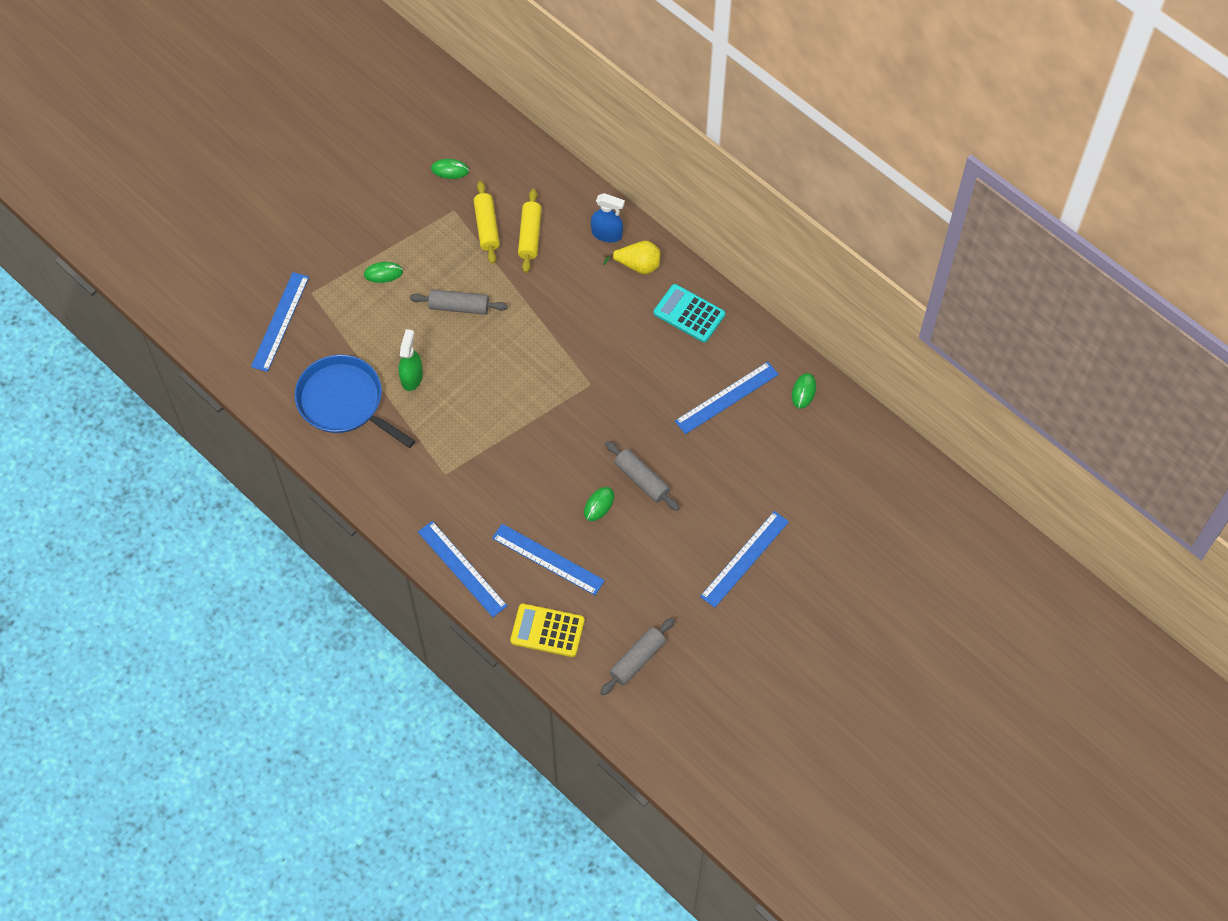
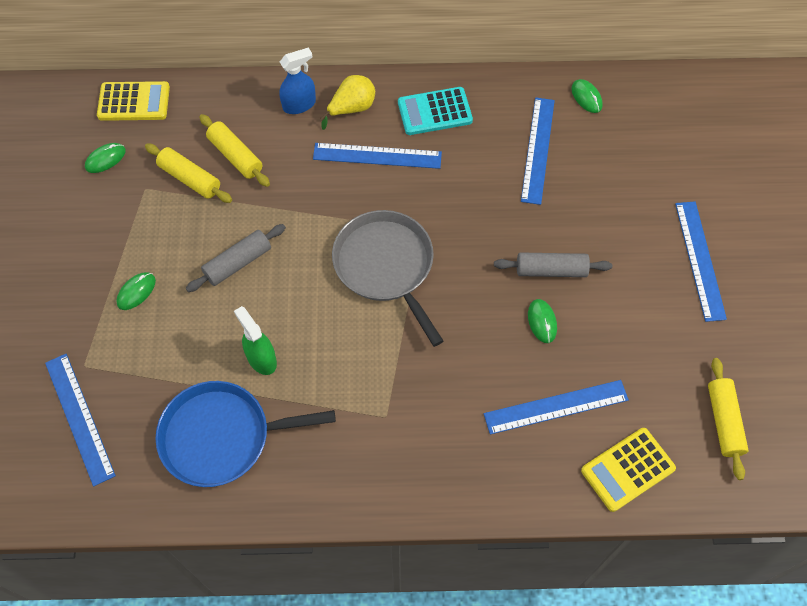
camera: 45 degrees left, 0 degrees up
(462, 568) = (495, 486): blue ruler -> blue ruler (377, 156)
(505, 144) = (134, 102): none -> yellow calculator
(544, 387) = (386, 266): none -> grey pan
(637, 660) = (723, 421): grey rolling pin -> yellow rolling pin

